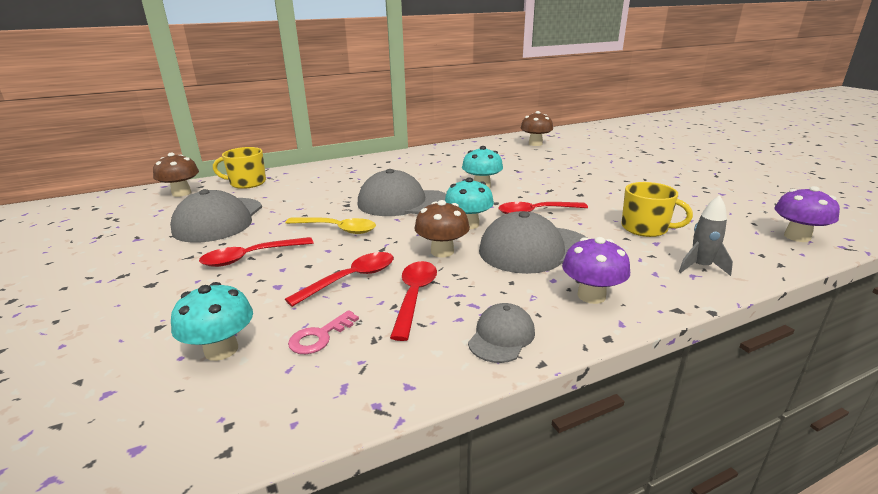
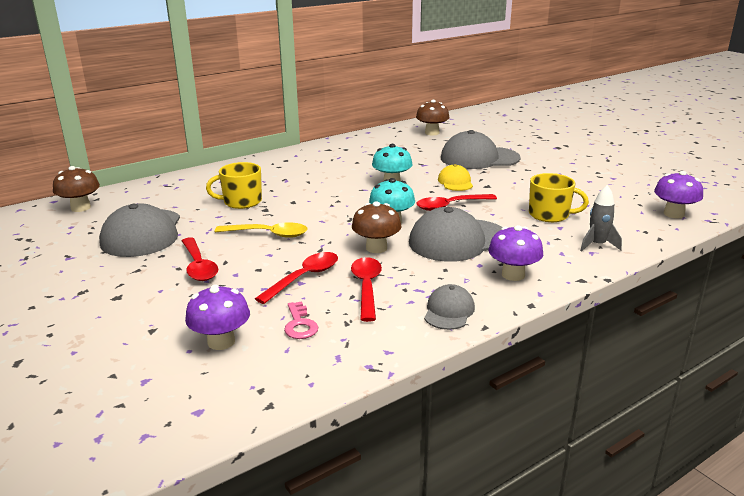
camera: 10 degrees left, 0 degrees up
(221, 350) = (221, 342): turquoise mushroom -> purple mushroom
(247, 183) = (146, 192): yellow mug -> yellow mug (241, 202)
(251, 257) = (199, 266): red spoon -> red spoon turned 75 degrees counterclockwise
(319, 337) = (300, 325): pink key -> pink key turned 45 degrees counterclockwise
(403, 203) = (321, 204): grey cap -> grey cap (479, 158)
(547, 189) = (455, 182): none -> yellow cap

